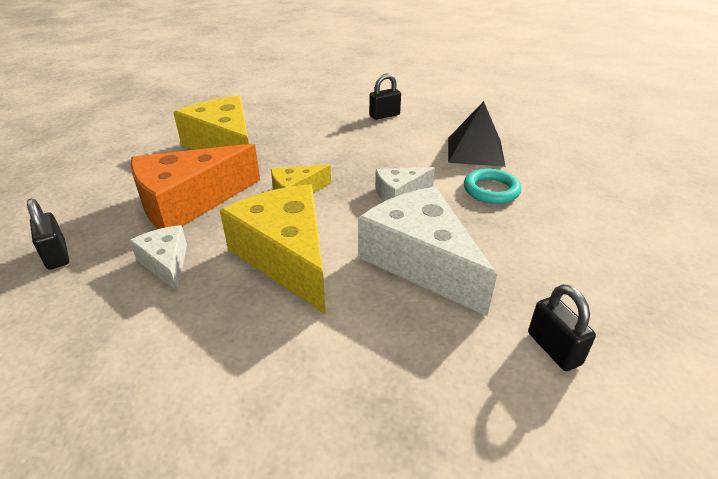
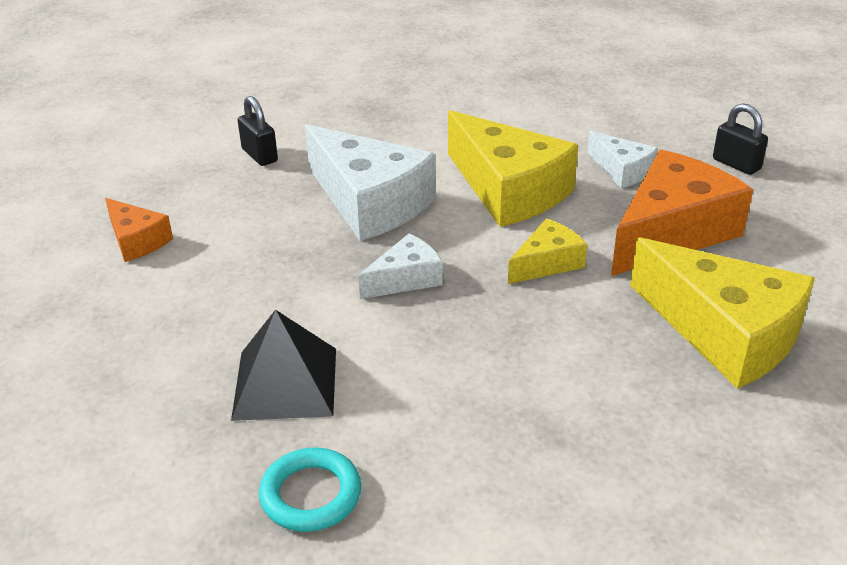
camera: 170 degrees right, 0 degrees up
(384, 115) = (475, 477): black padlock -> none
(491, 190) = (275, 301): turquoise ring -> turquoise ring (311, 495)
(629, 249) = (137, 241): none -> orange cheese

